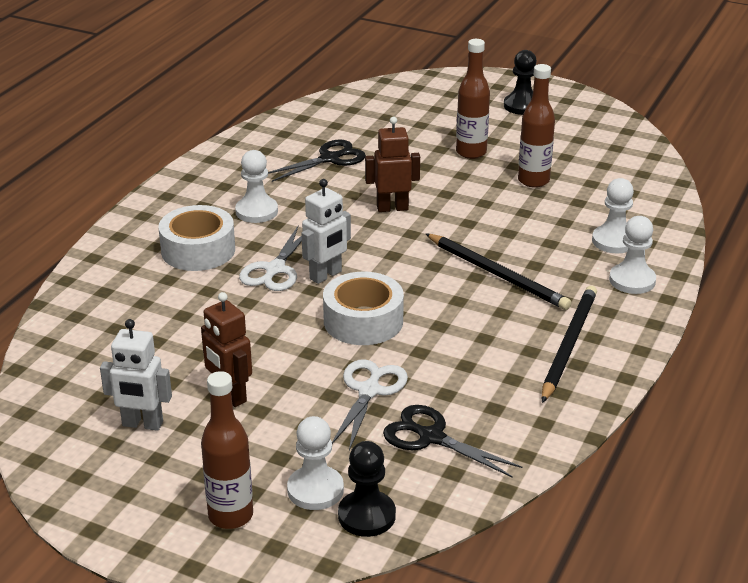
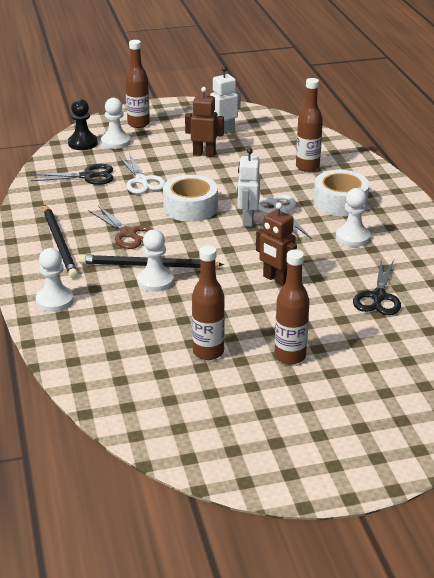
camera: 140 degrees right, 0 degrees up
(146, 310) = (307, 167): none -> brown bottle
(392, 208) = (275, 279): brown robot -> brown robot turned 90 degrees clockwise
(476, 321) = (128, 233): none -> brown scissors
(522, 106) = (320, 439): black pawn -> none
(614, 241) = (93, 325): white pawn -> white pawn (155, 281)

